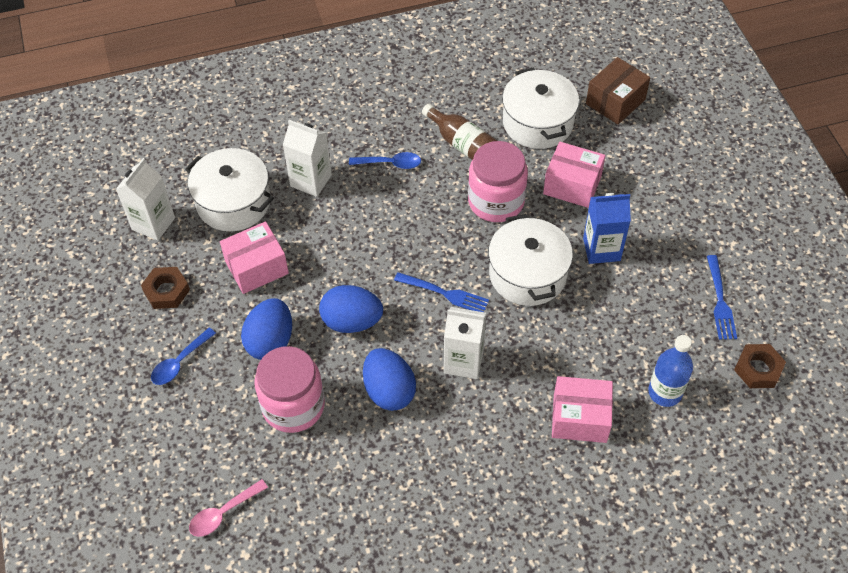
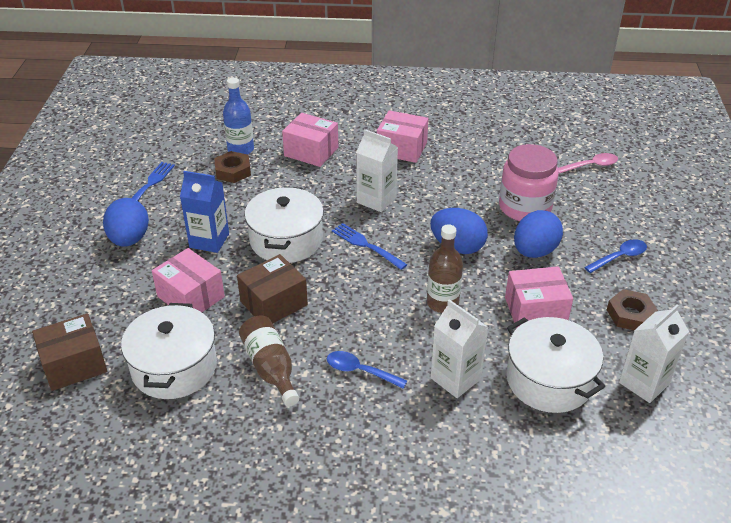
camera: 160 degrees left, 15 degrees down
(345, 249) = (442, 303): none -> brown bottle
(389, 391) = (444, 197): blue egg -> blue egg (129, 239)
(472, 464) = (402, 148): none -> pink box
(496, 201) = (273, 303): pink jar -> brown box
(758, 369) = (165, 145): brown nut -> brown nut (233, 171)

